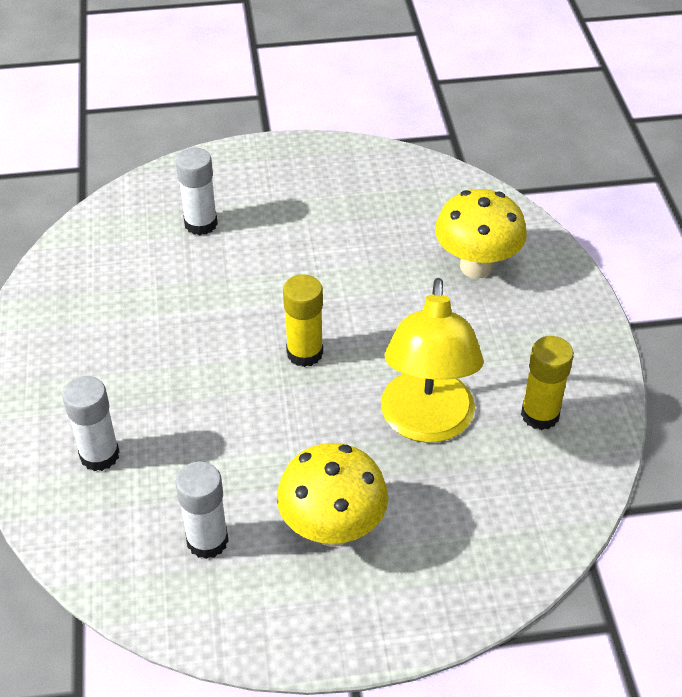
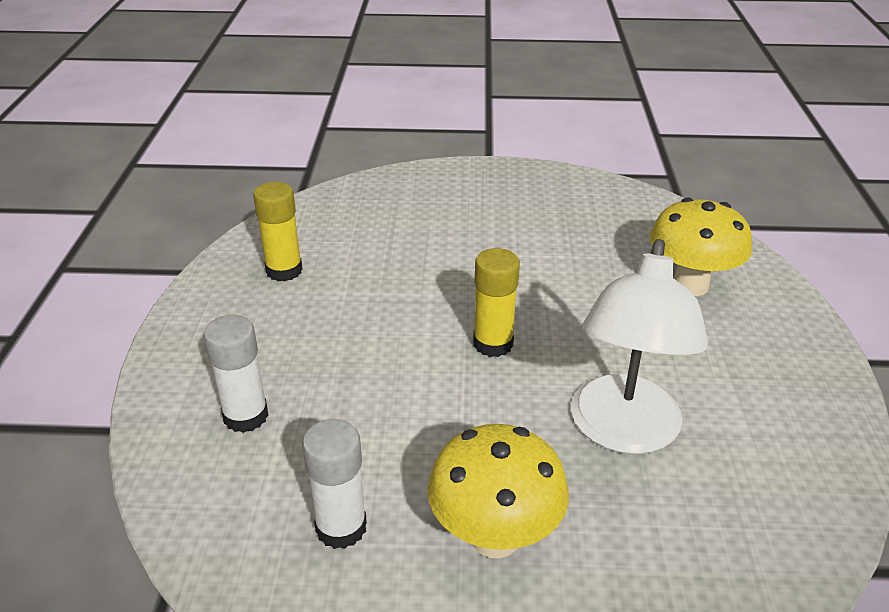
camera: 10 degrees right, 10 degrees down
(201, 224) = (409, 220): white glue stick -> none
(426, 423) = (623, 432): yellow lamp -> white lamp
(540, 415) = (761, 441): yellow glue stick -> yellow glue stick (284, 270)

